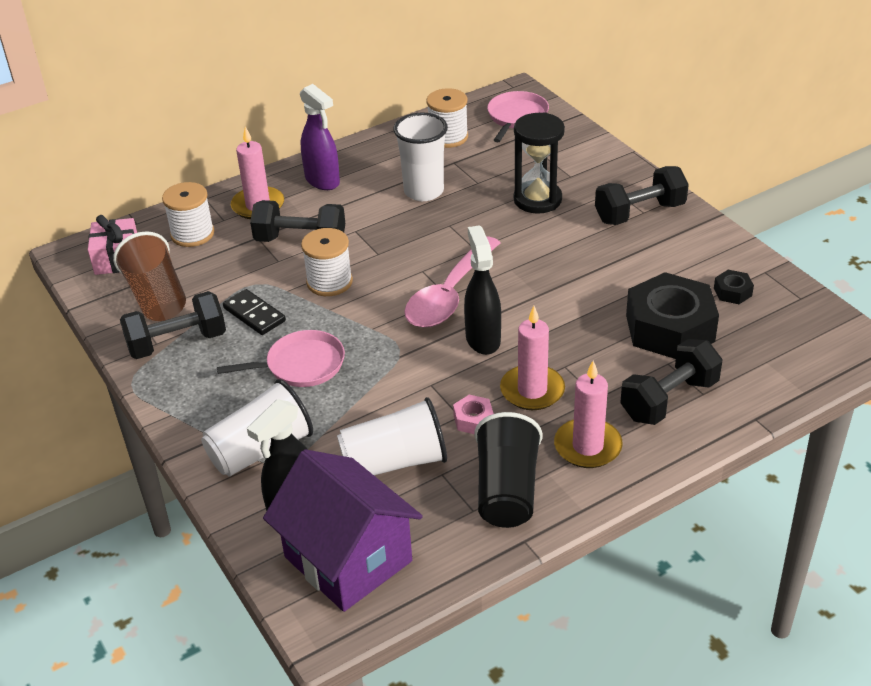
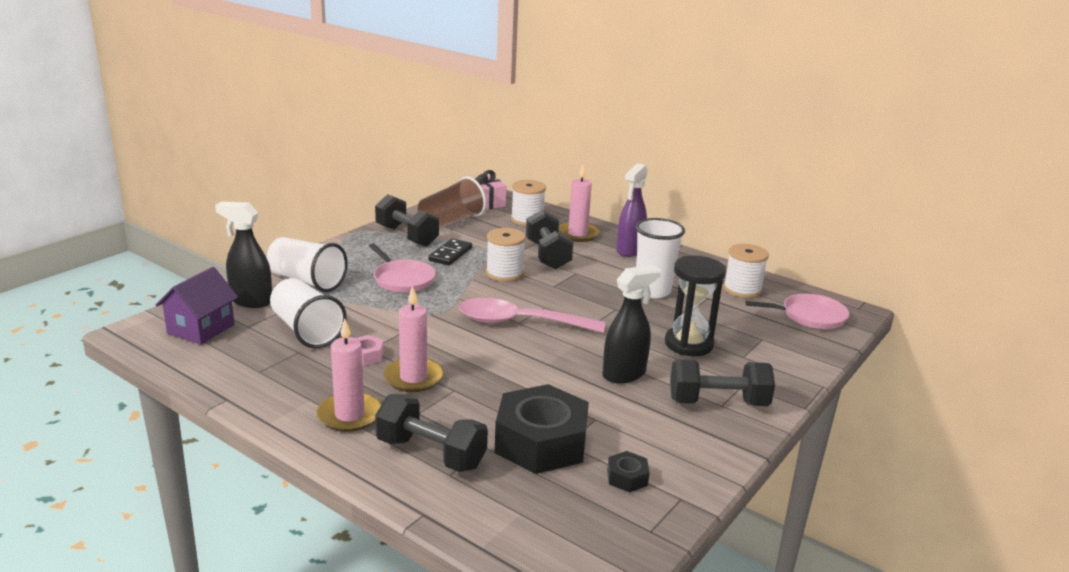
camera: 65 degrees right, 15 degrees down
(348, 559) = (201, 329): purple house -> purple house, size x0.65
(483, 339) = (470, 345): black spray bottle -> black spray bottle (624, 374)
(507, 490) = (284, 383): black cup -> none
(639, 213) = (718, 402): black dumbbell -> black dumbbell turned 45 degrees counterclockwise

